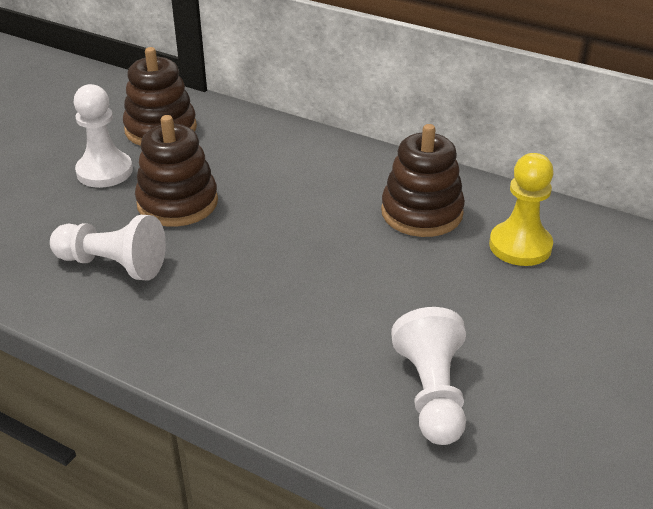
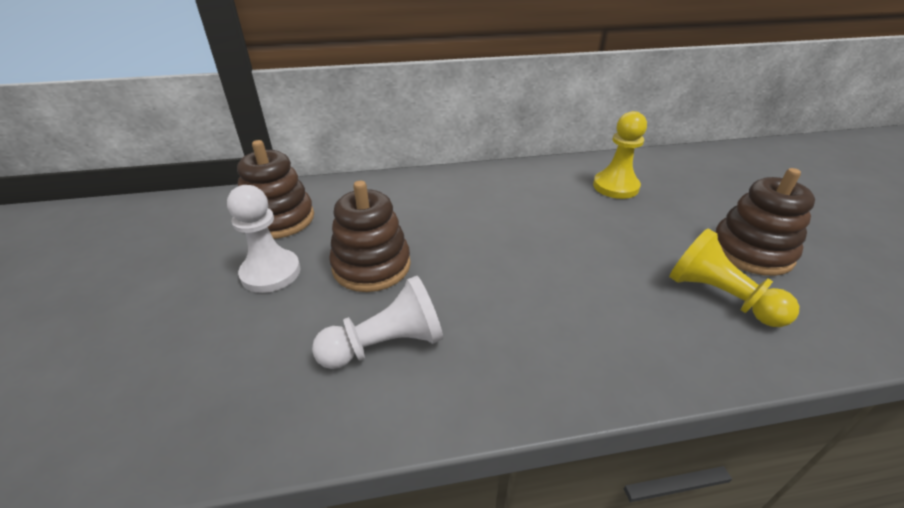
camera: 40 degrees left, 0 degrees up
(421, 213) = (540, 193): brown stacking toy -> brown stacking toy (751, 251)
(432, 393) = (719, 297): white pawn -> yellow pawn

